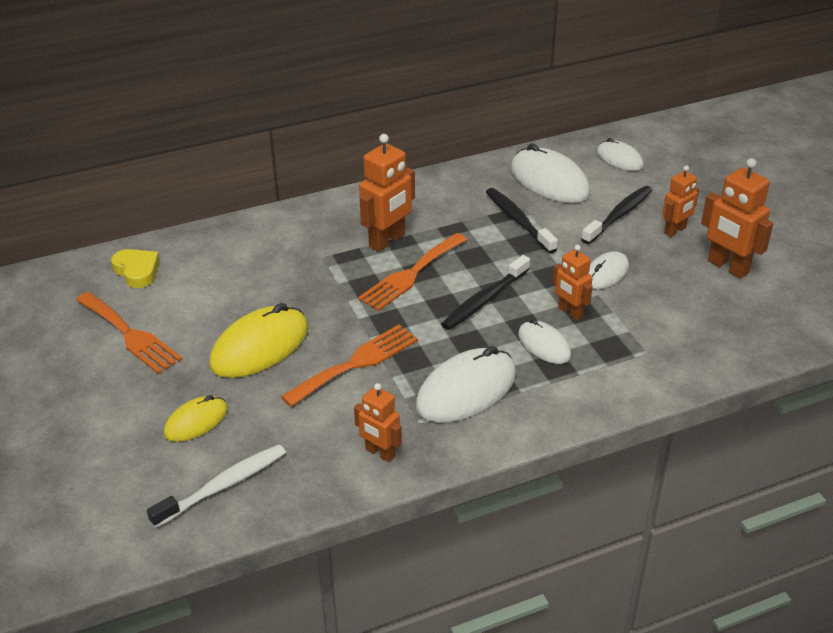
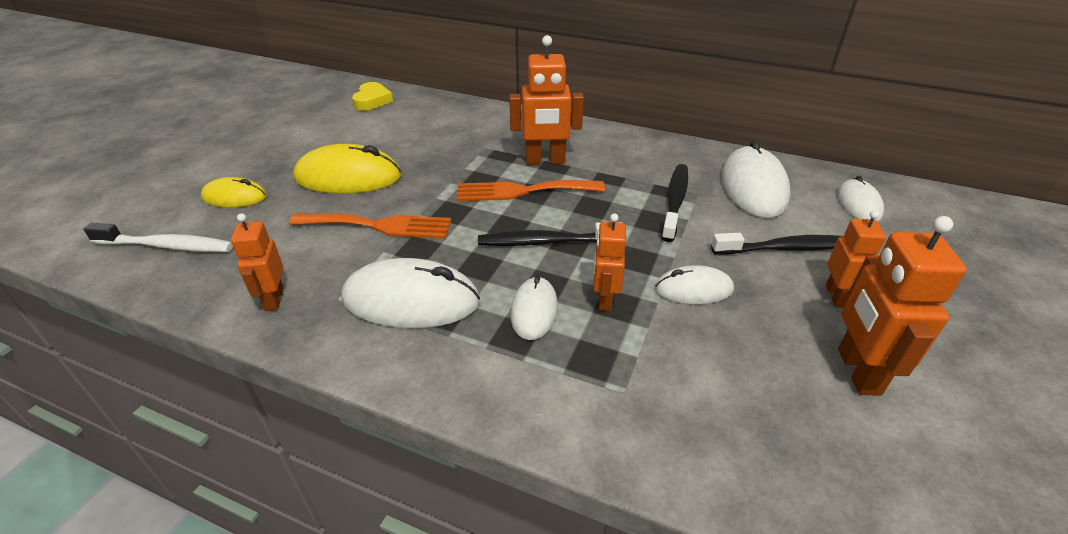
camera: 45 degrees right, 0 degrees up
(130, 335) = (304, 130): orange fork -> none
(675, 230) = (836, 296): orange robot -> orange robot turned 90 degrees counterclockwise

